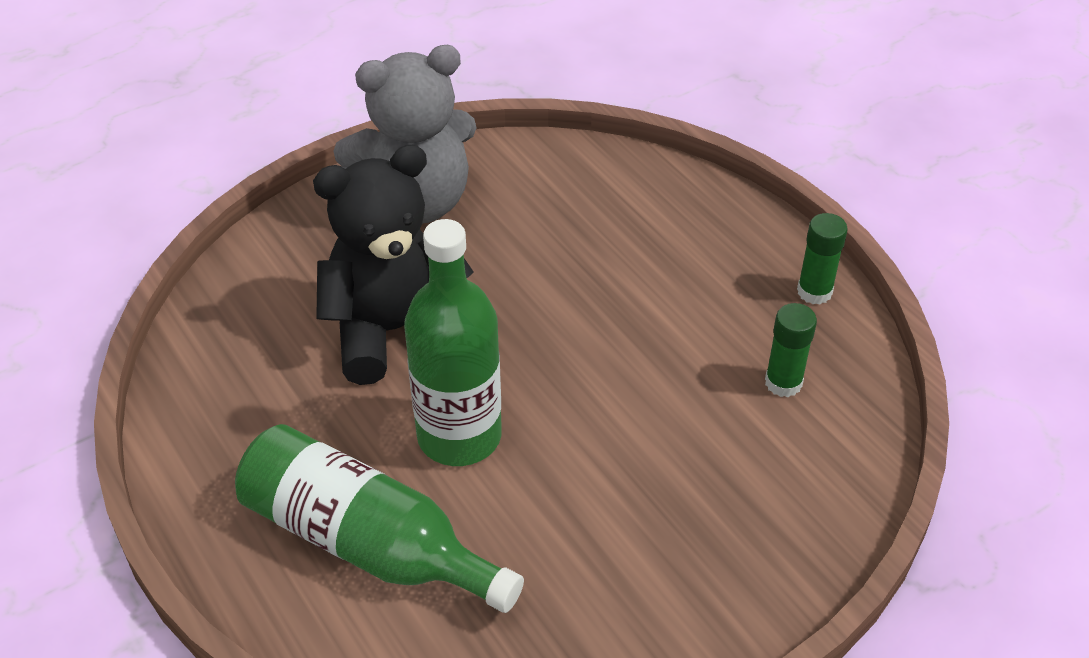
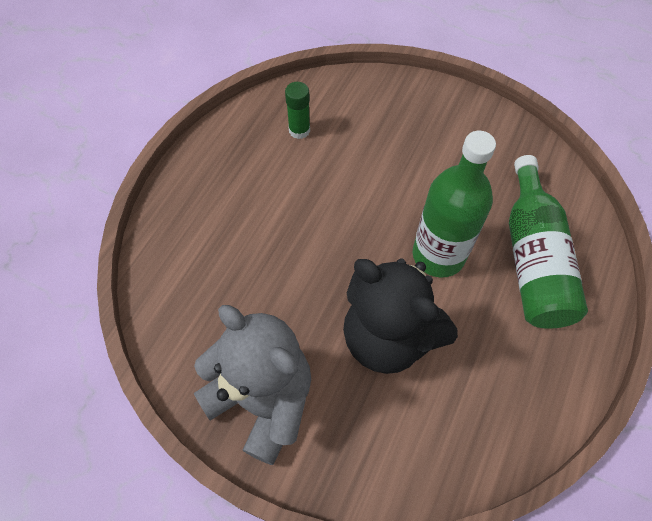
camera: 120 degrees left, 15 degrees up
(814, 291) = (221, 140): green glue stick -> none

